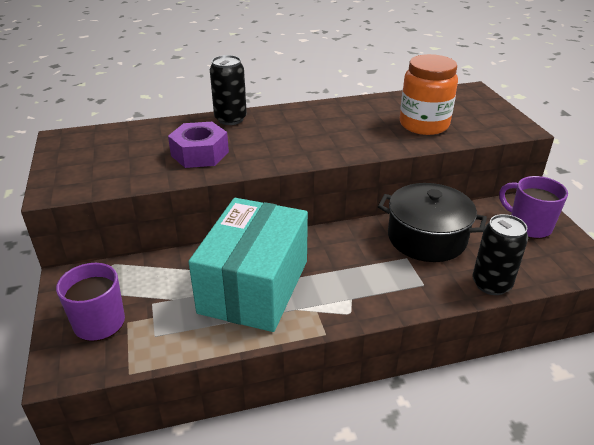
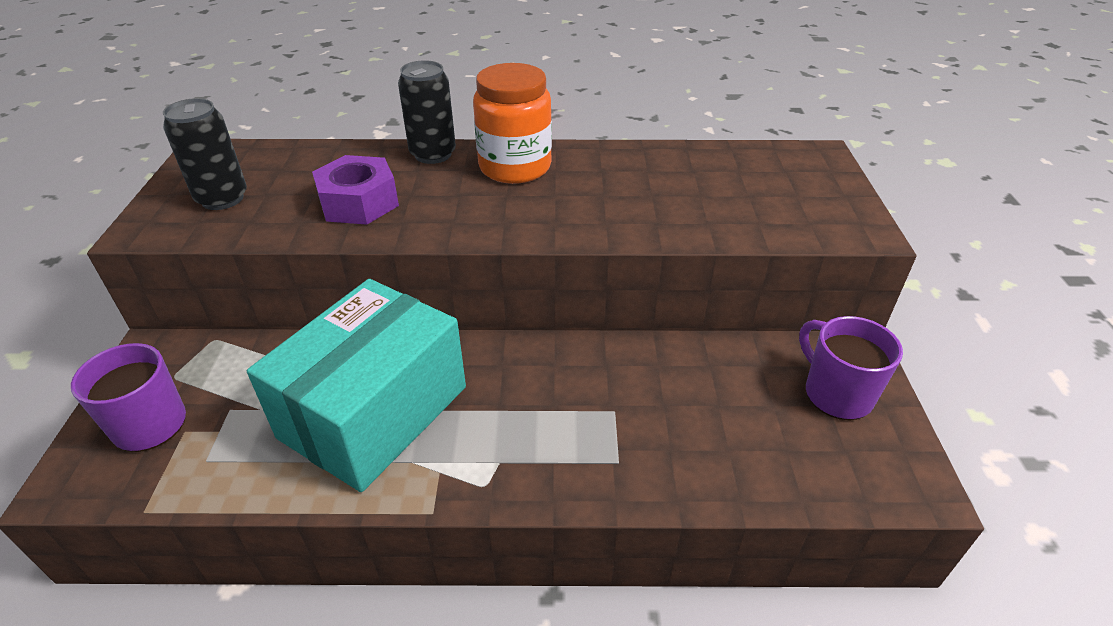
camera: 15 degrees right, 5 degrees up
(424, 125) = (708, 203): orange jar -> orange jar (515, 167)
(426, 238) = (661, 383): black pot -> none
(491, 284) = (725, 485): black can -> black can (222, 199)

